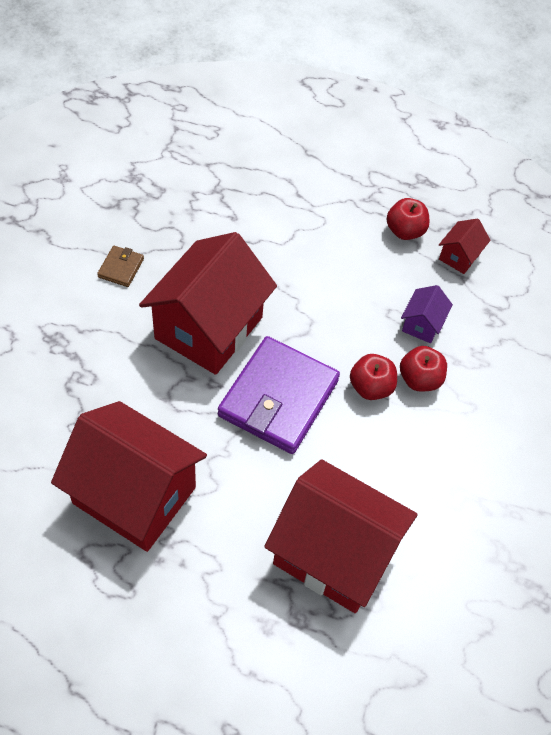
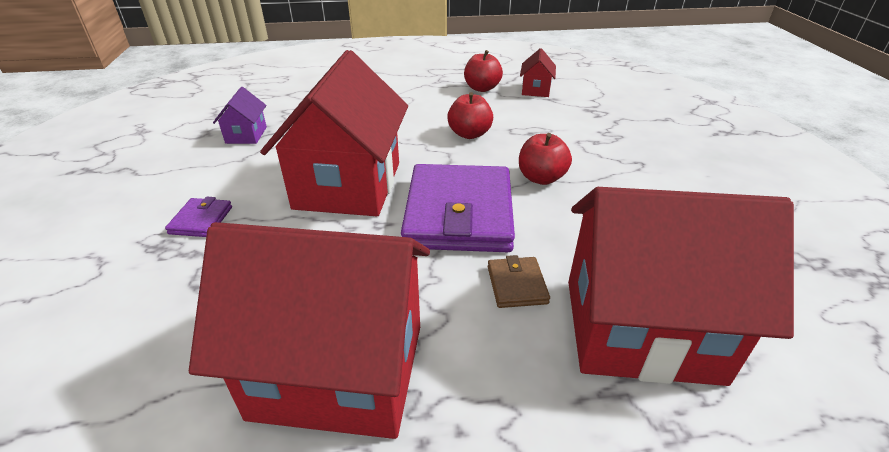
camera: 20 degrees left, 20 degrees down
(87, 322) = (201, 220): none -> purple wallet
(121, 268) = (228, 170): brown wallet -> brown wallet (517, 285)
(420, 379) = (578, 160): red apple -> red apple (469, 134)
(422, 324) = (545, 129): purple house -> purple house (246, 135)

